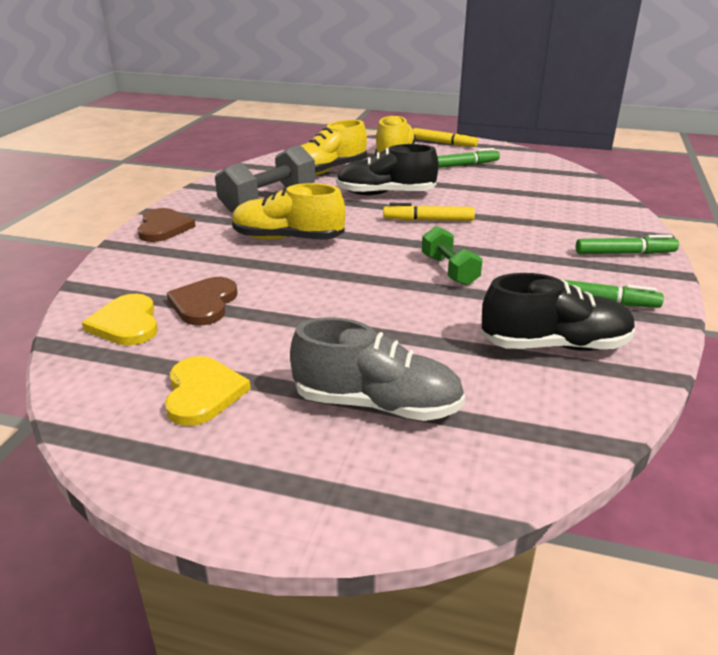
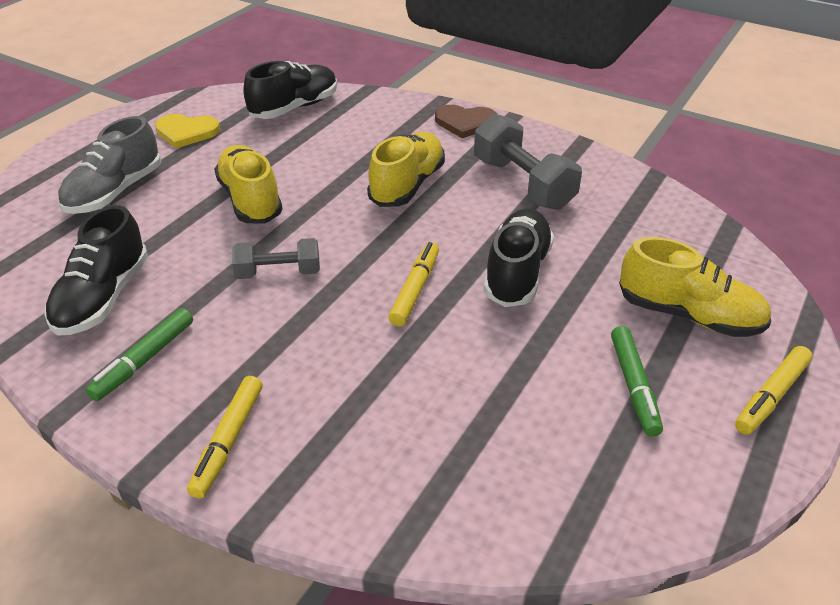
camera: 105 degrees right, 10 degrees up
(126, 323) = (295, 108): yellow heart -> black shoe
(204, 303) = (303, 137): brown heart -> none
(327, 171) = (621, 238): yellow shoe -> yellow shoe (250, 200)
(449, 270) = (278, 273): green dumbbell -> grey dumbbell
(625, 253) = (228, 441): green marker -> yellow marker

